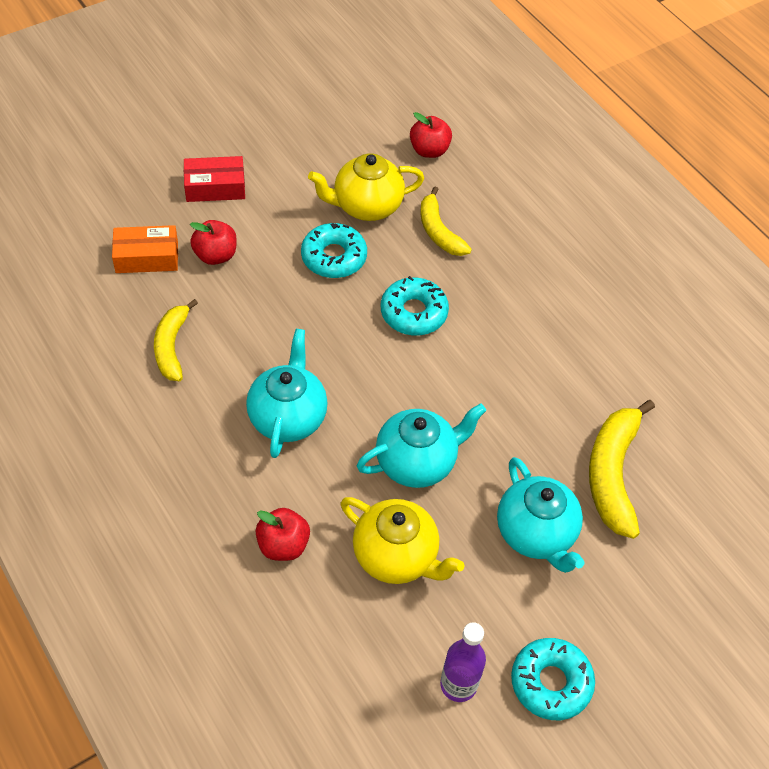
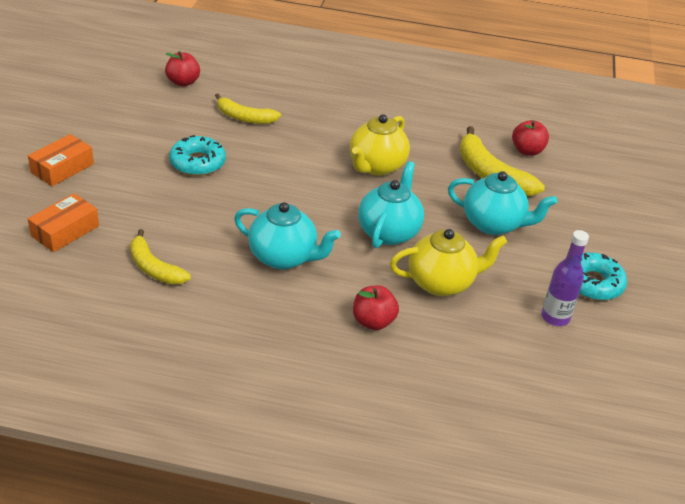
camera: 45 degrees left, 15 degrees down
(215, 187) = (62, 168): red box -> orange box
(215, 255) = (115, 203): red apple -> red apple (527, 151)
(288, 417) = (284, 257): turquoise teapot -> turquoise teapot turned 150 degrees clockwise
(366, 206) = (182, 128): yellow teapot -> yellow teapot (376, 166)
(413, 313) = (285, 163): turquoise donut -> none

